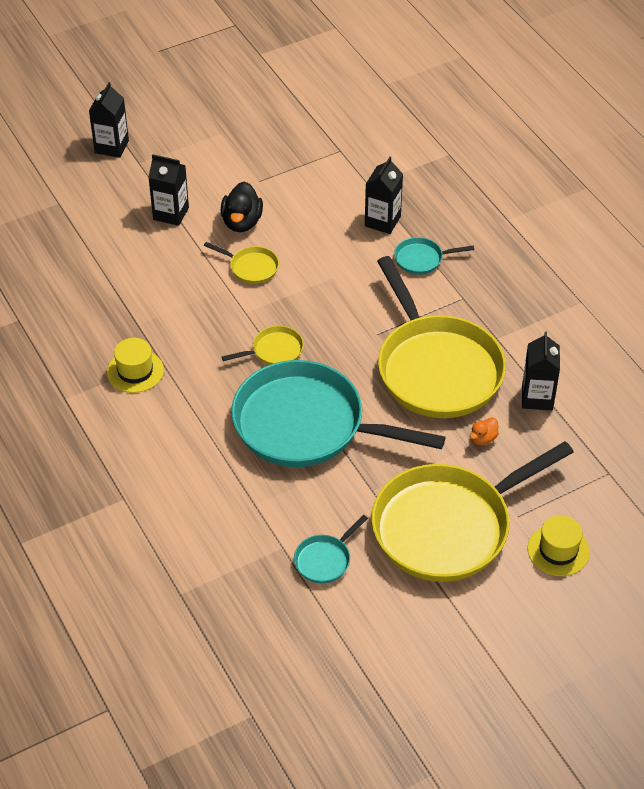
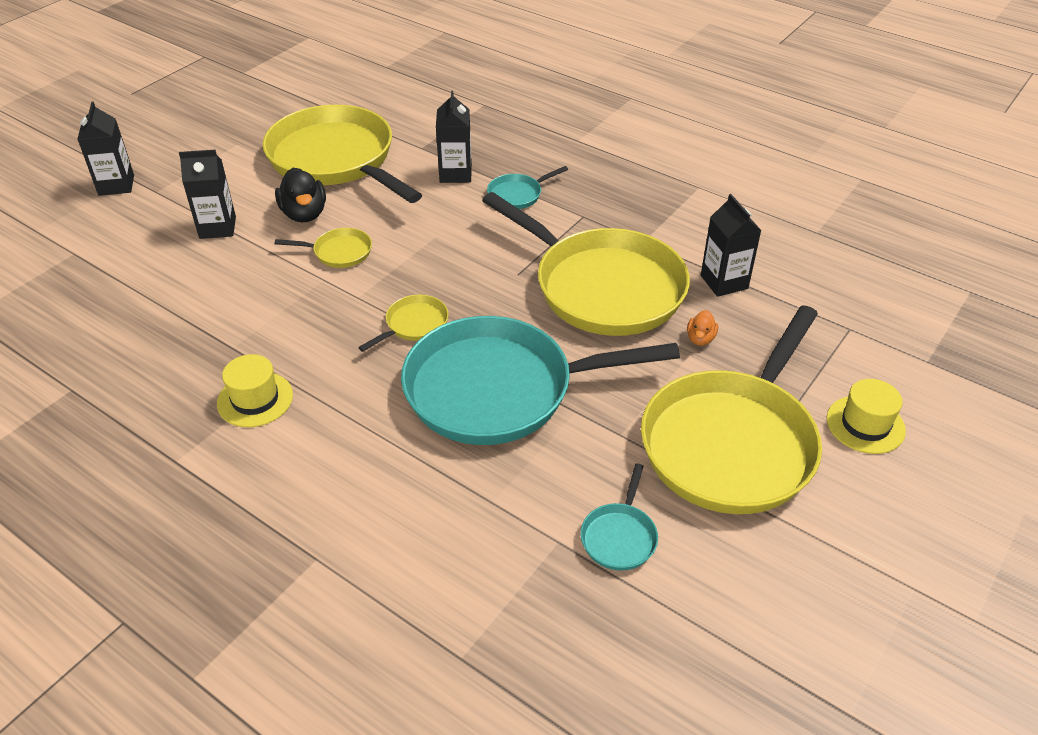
camera: 25 degrees left, 5 degrees down
(292, 175) = (336, 159): none -> yellow pan

